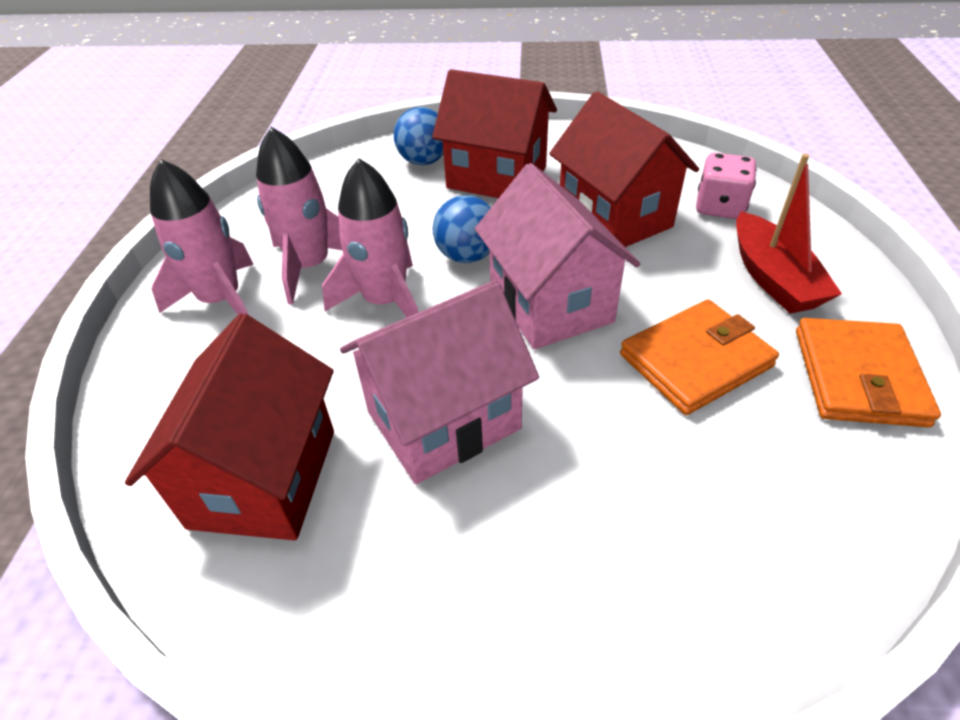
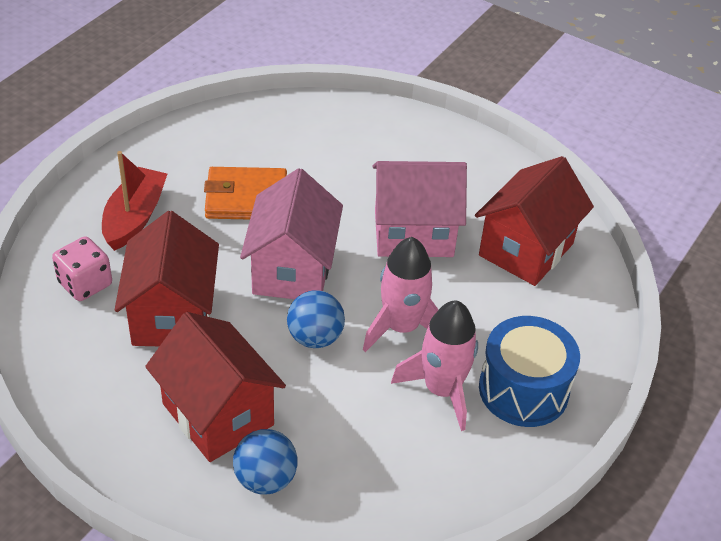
camera: 155 degrees left, 0 degrees up
(221, 300) = (523, 390): pink rocket -> blue drum
(858, 376) = (175, 152): orange wallet -> none

